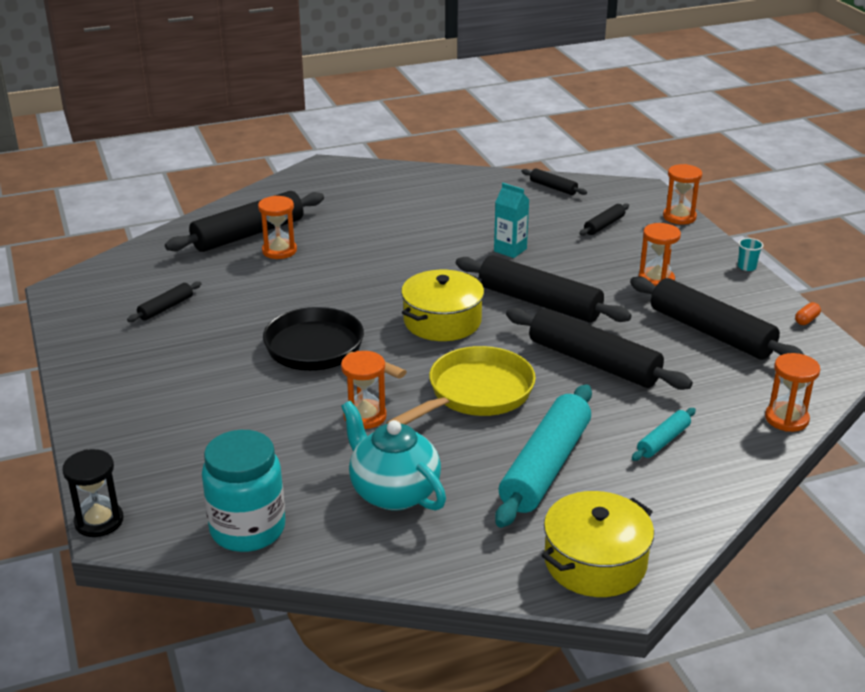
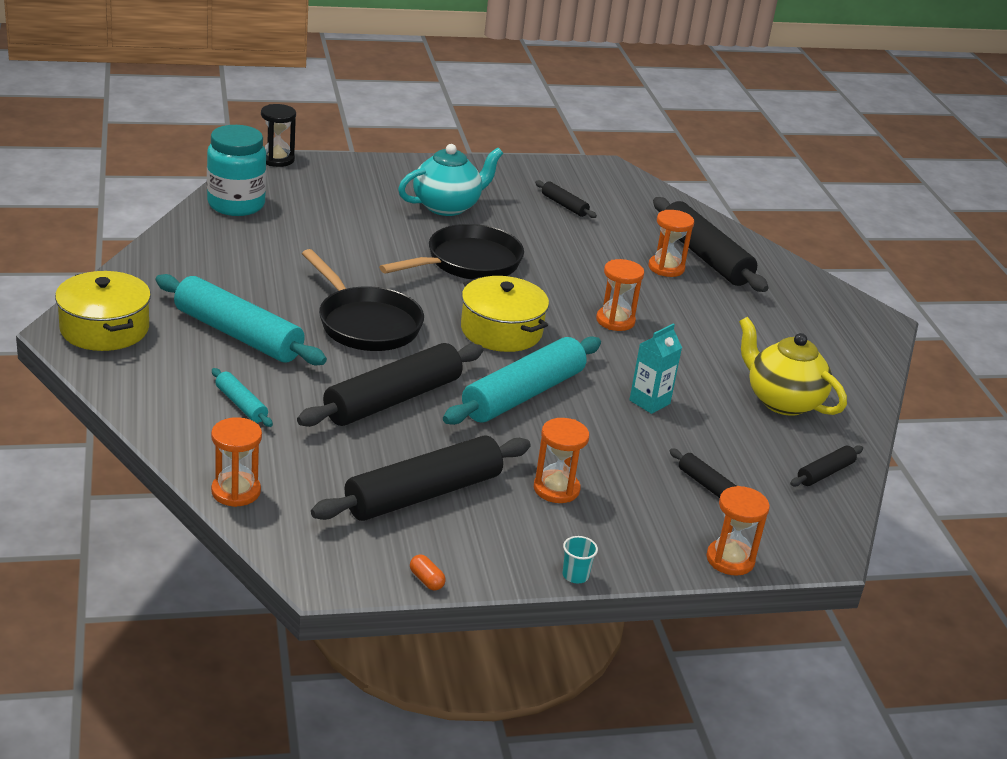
camera: 95 degrees right, 0 degrees up
(365, 416) = (355, 267): orange hourglass -> orange hourglass (615, 321)
(393, 492) = (245, 263): turquoise teapot -> turquoise teapot (447, 206)
(471, 201) = (782, 401): none -> yellow teapot
(475, 394) = (366, 323): yellow pan -> black pan
(539, 302) = (523, 395): black rolling pin -> turquoise rolling pin

